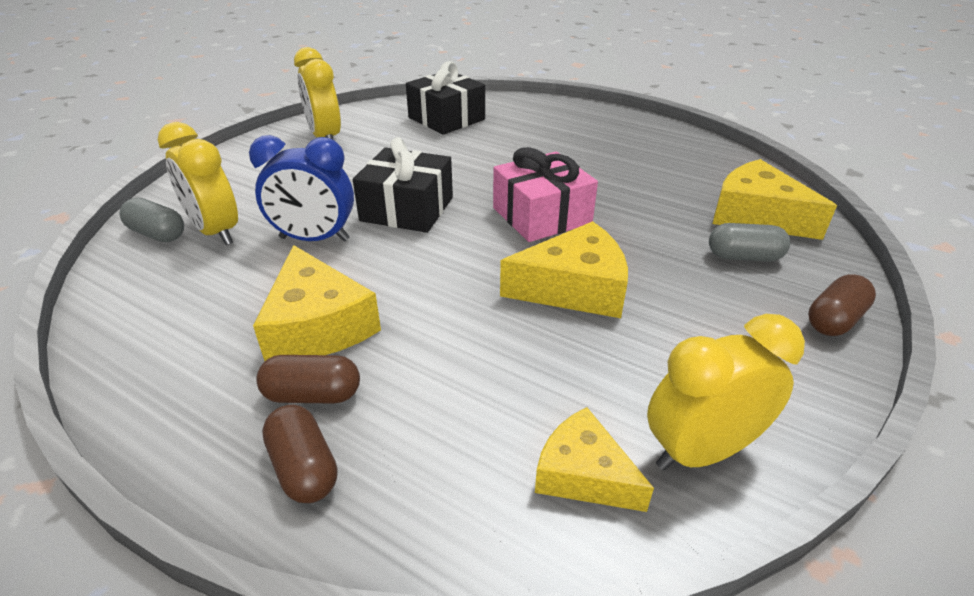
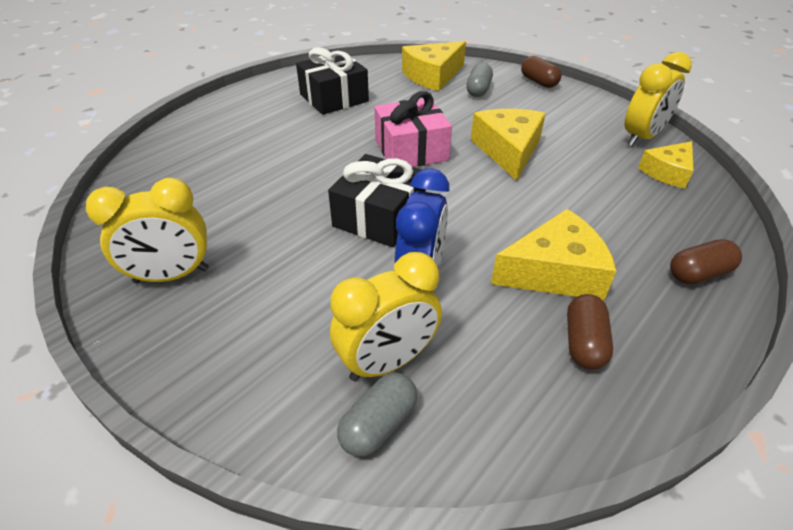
camera: 80 degrees left, 5 degrees up
(313, 395) = (633, 272): brown capsule -> brown capsule (584, 343)
(446, 119) = (185, 179): black gift -> black gift (334, 98)
(701, 451) = (642, 137): yellow clock -> yellow clock turned 120 degrees counterclockwise

